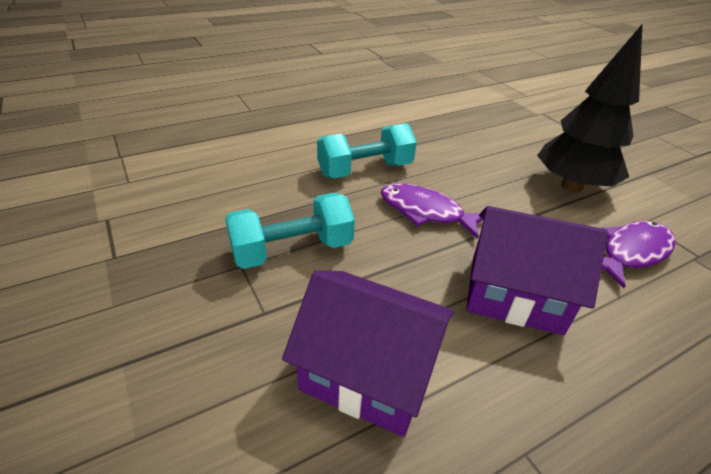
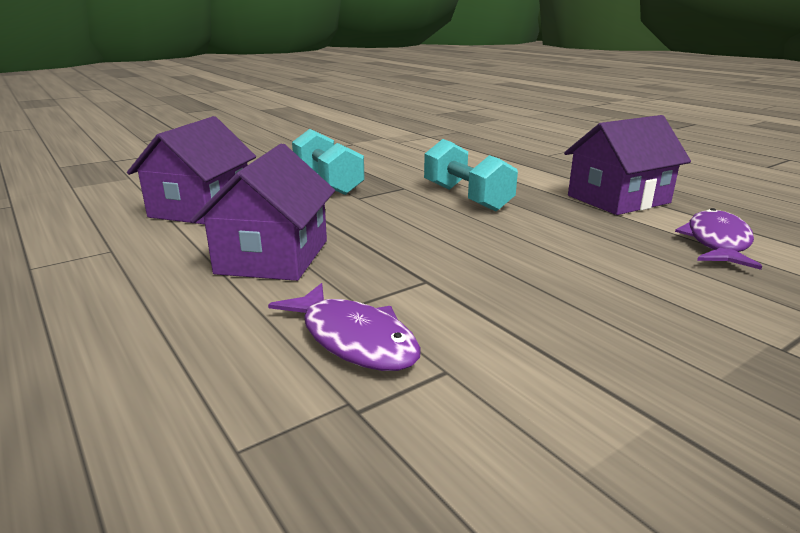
camera: 85 degrees right, 15 degrees down
(380, 113) = (618, 199): none -> purple house
(425, 212) = (400, 222): purple fish -> purple fish (717, 242)
(571, 186) = (521, 314): black tree -> none

